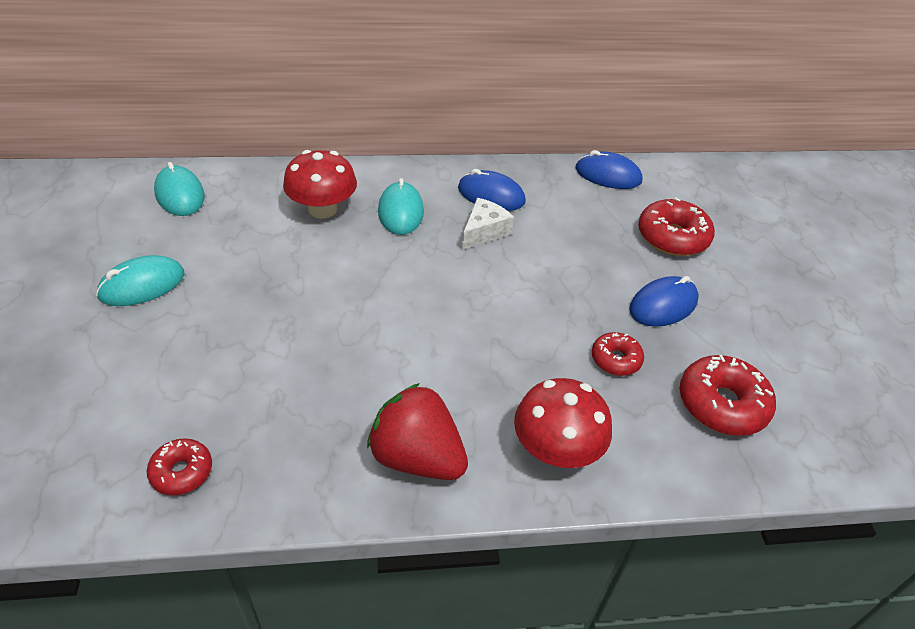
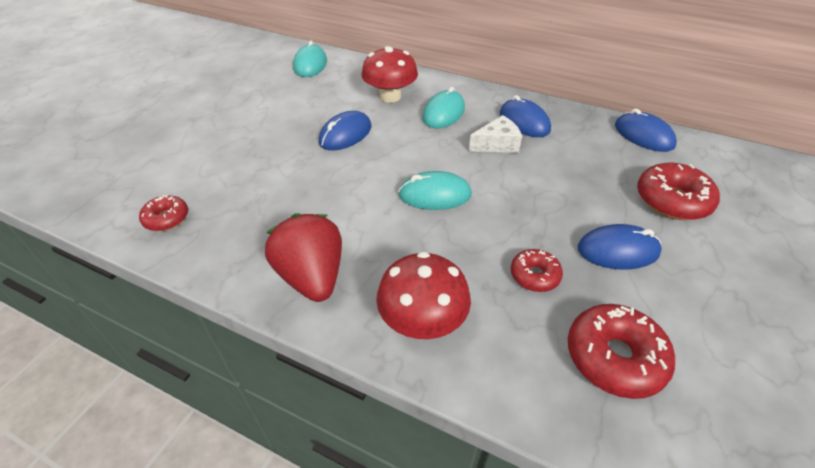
camera: 35 degrees right, 0 degrees up
(142, 285) = (244, 107): turquoise mouse -> turquoise mouse (434, 195)
(311, 277) = (345, 134): none -> blue mouse

